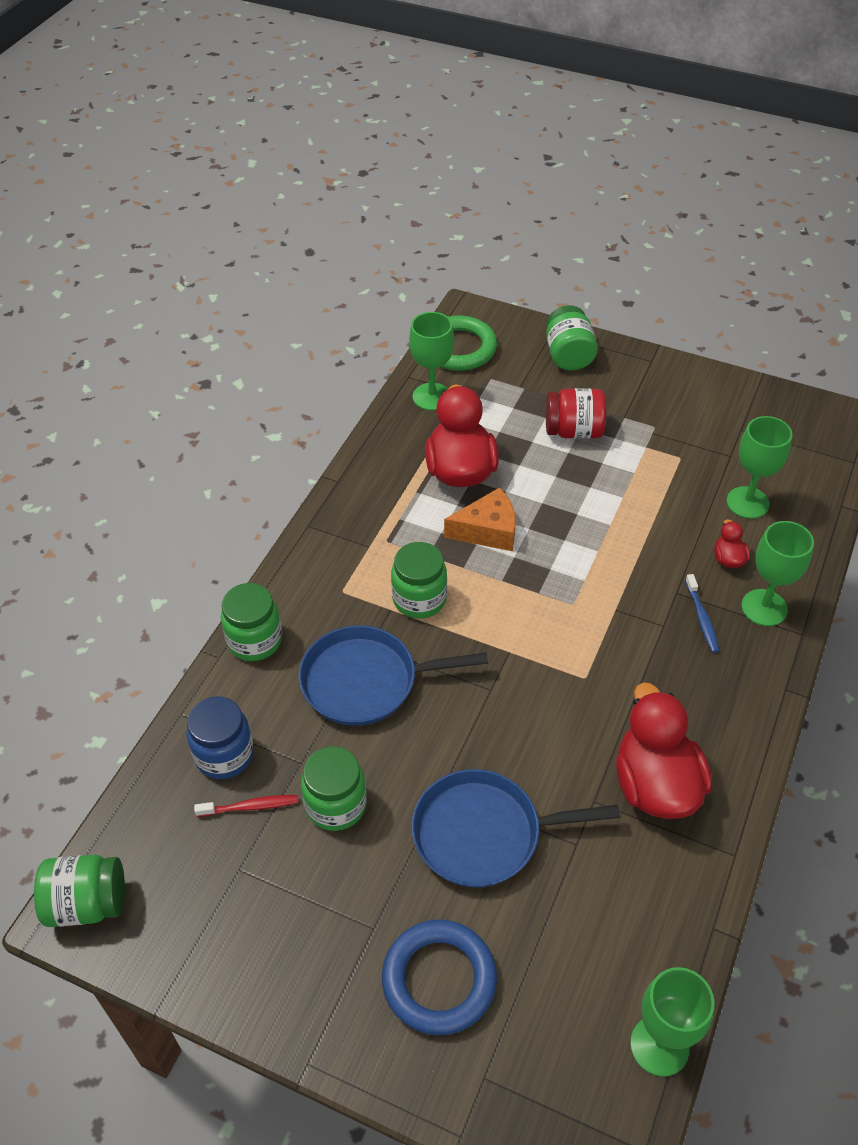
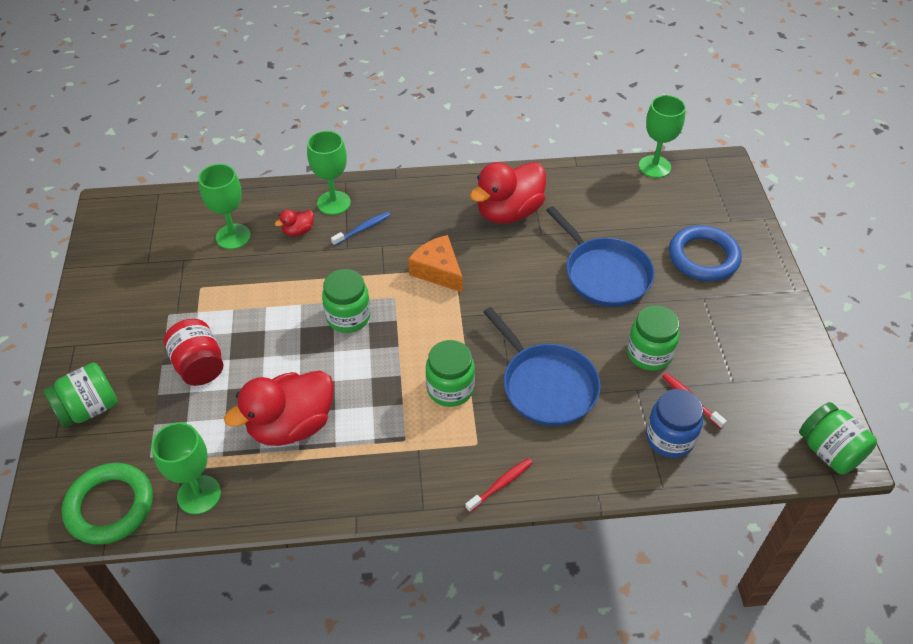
camera: 120 degrees left, 0 degrees up
(254, 640) = (565, 478): green jar -> green jar (348, 317)
(287, 588) = (500, 485): none -> red toothbrush
(488, 531) = (352, 376): orange cheese -> orange cheese (438, 271)

